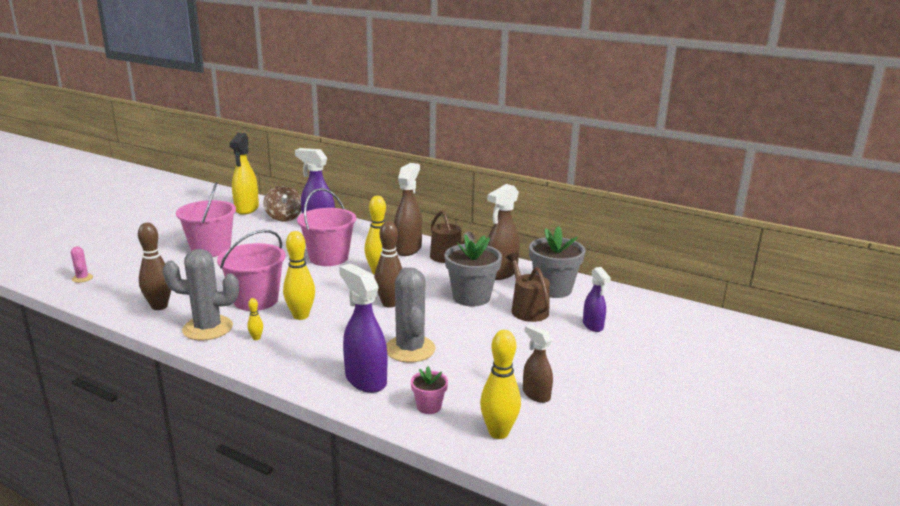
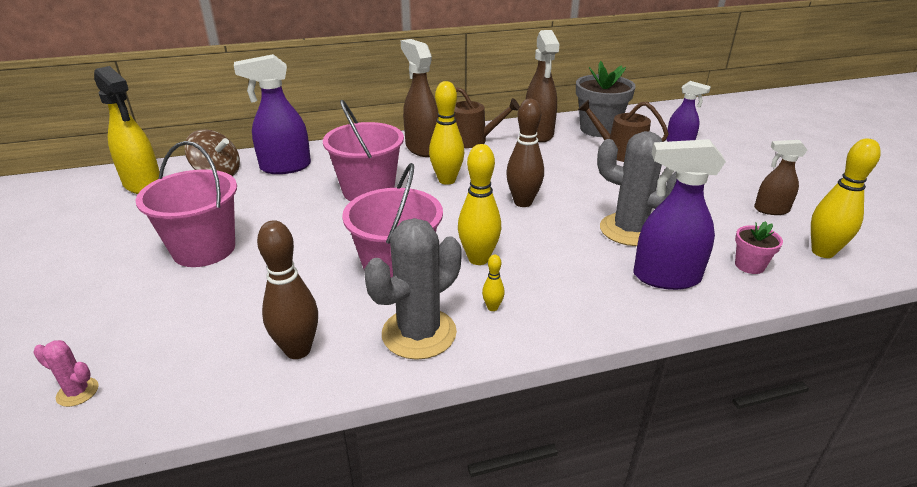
camera: 45 degrees left, 10 degrees up
(471, 297) = (565, 163): grey flower pot -> none

